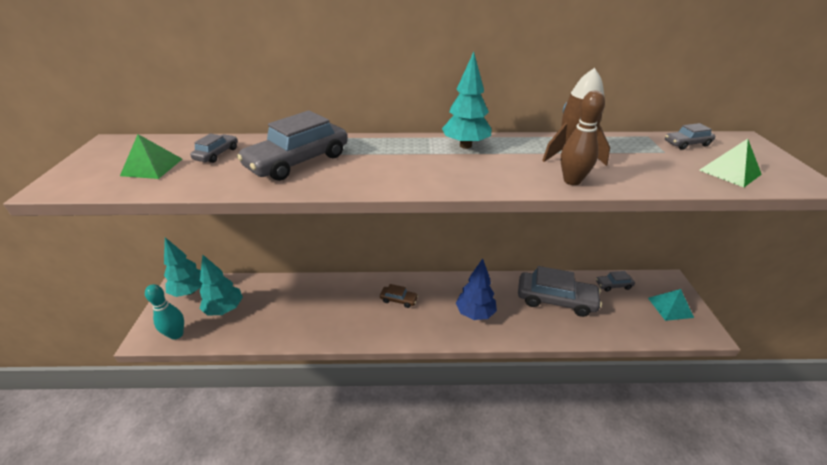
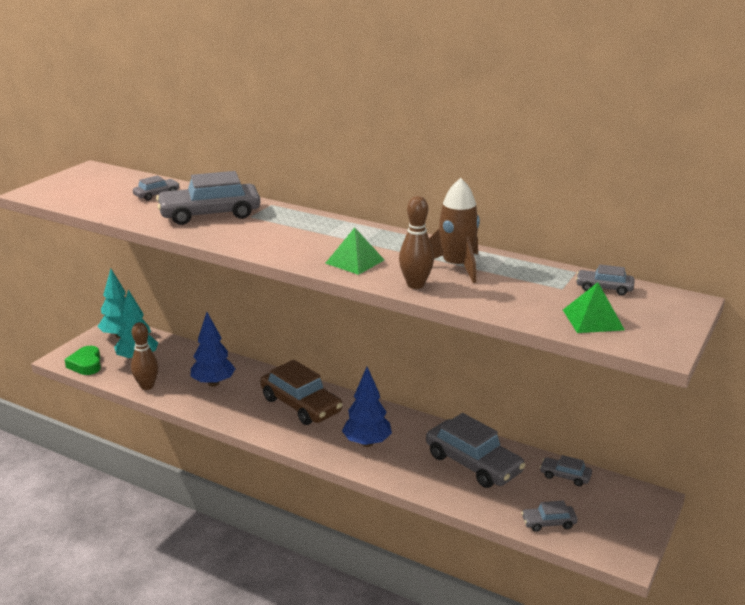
camera: 30 degrees right, 10 degrees down
(152, 167) = (103, 194): green pyramid -> green pyramid (355, 261)
(176, 334) = (86, 364): turquoise bowling pin -> green heart
(255, 334) = (147, 386): none -> brown bowling pin
(312, 307) = (213, 383): none -> blue tree
(398, 300) = (301, 405): brown car -> brown car, size x2.10
(465, 146) = (368, 235): turquoise tree -> none
(643, 327) = (548, 523): none -> grey car
(670, 307) = (611, 520): turquoise pyramid -> none

